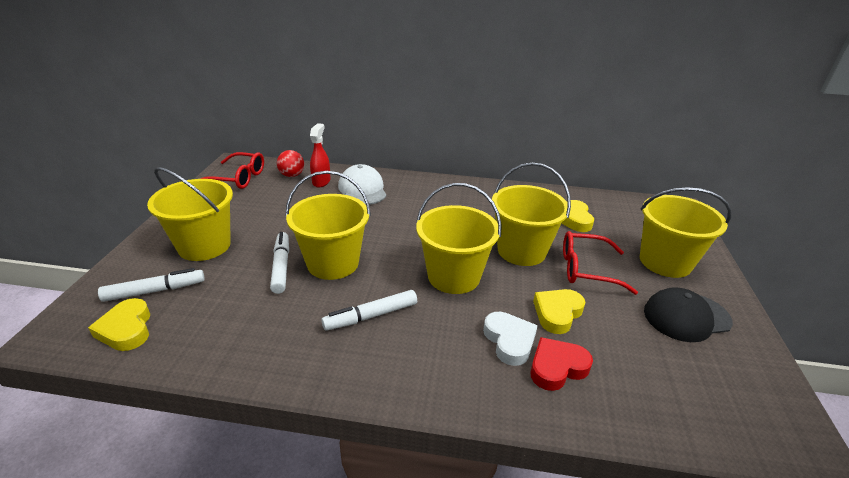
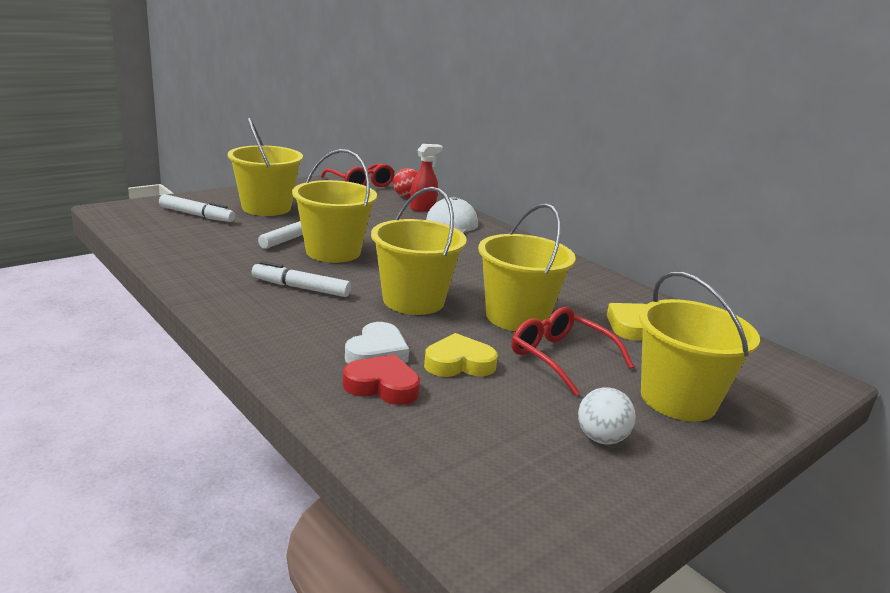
camera: 40 degrees right, 10 degrees down
(126, 329) = (151, 224): yellow heart -> none
(686, 317) = (601, 438): black cap -> white ball

